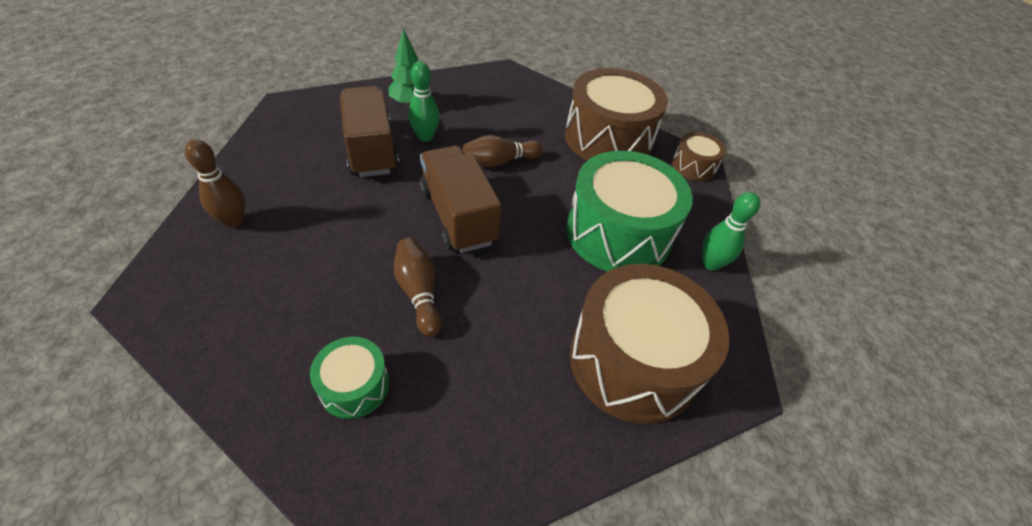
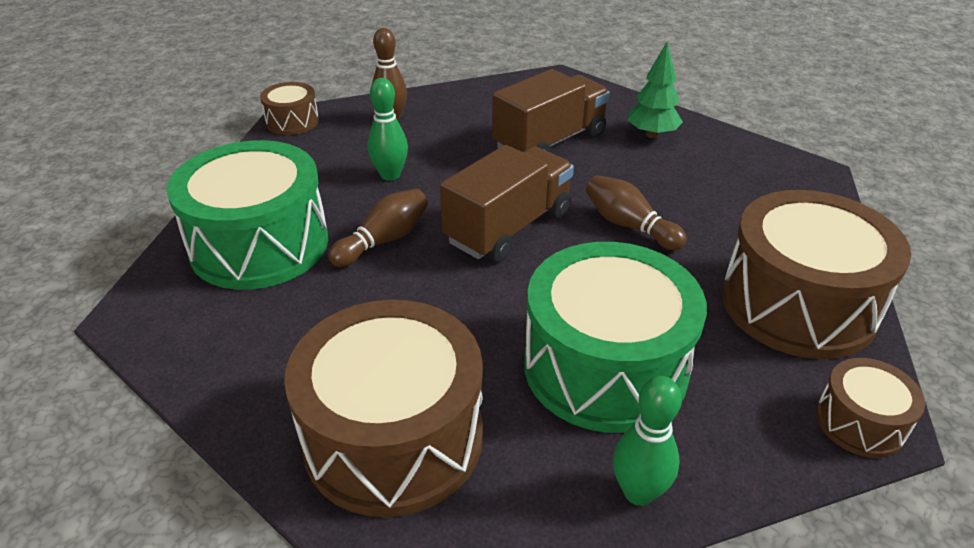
camera: 70 degrees right, 10 degrees down
(149, 296) = (292, 121): none -> brown drum
(354, 386) = (259, 244): green drum -> green drum, size x2.08
(425, 137) = (608, 163): green bowling pin -> green bowling pin (390, 175)

